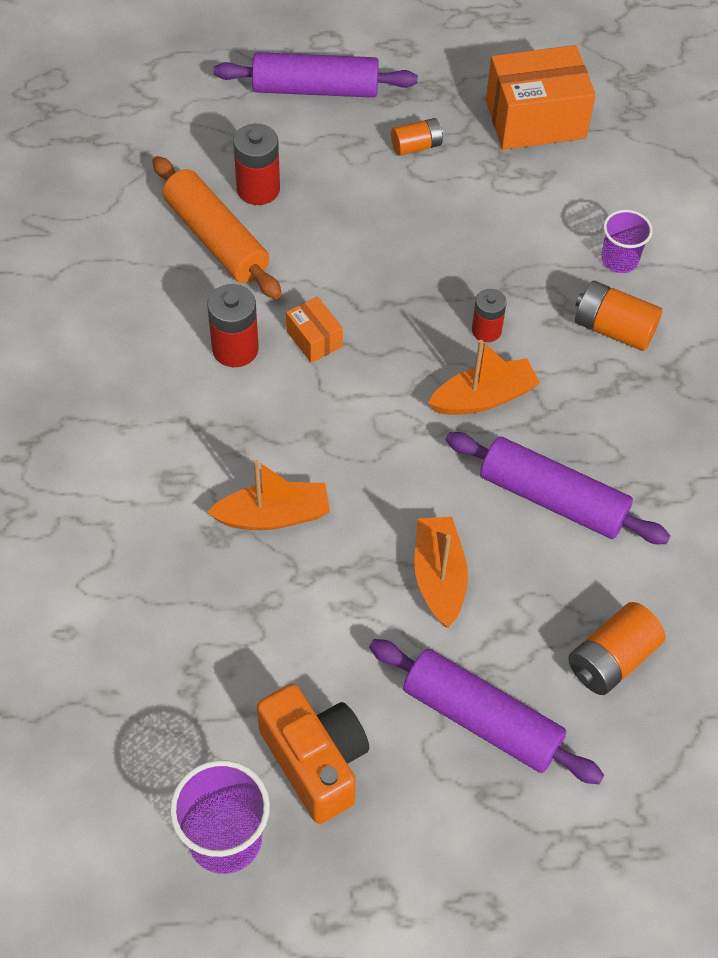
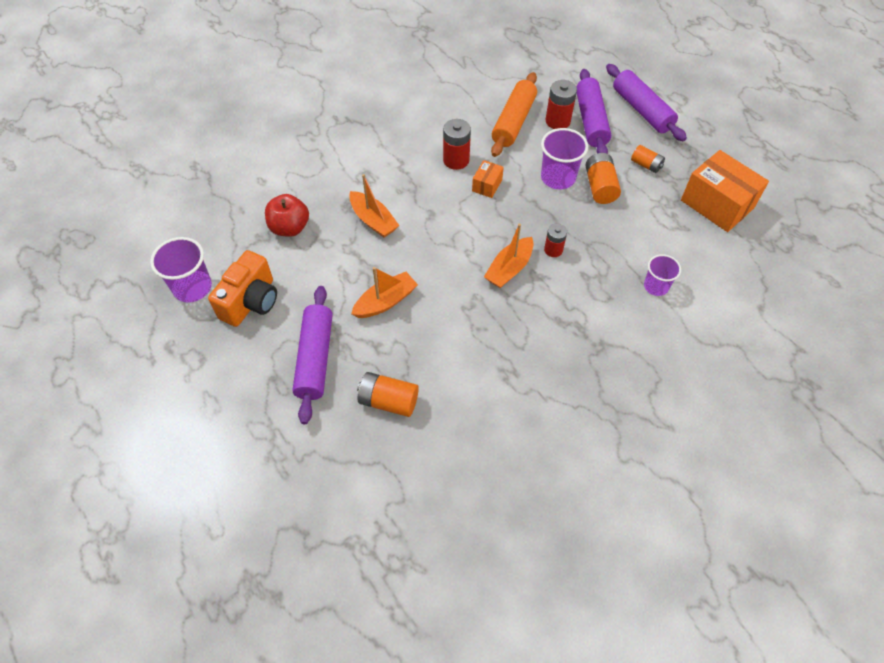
camera: 60 degrees right, 0 degrees up
(202, 637) = (290, 228): none -> red apple
(364, 251) = (558, 178): none -> purple cup
(483, 398) = (509, 269): orange boat -> orange boat turned 90 degrees clockwise
(552, 499) = (469, 328): purple rolling pin -> purple rolling pin (590, 121)
(613, 329) = (605, 305): orange battery -> orange battery (600, 187)

